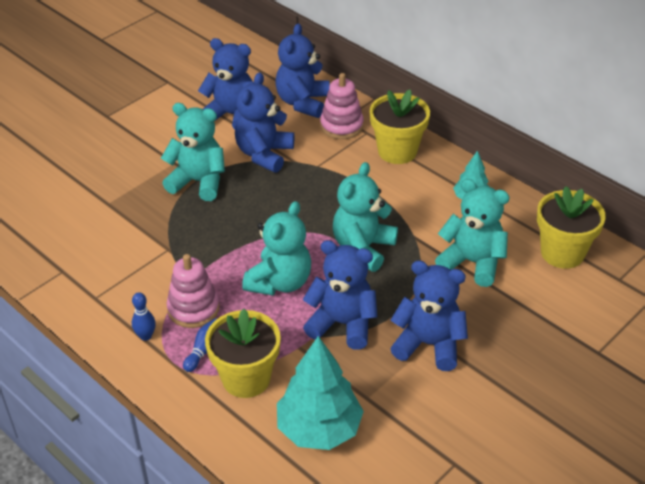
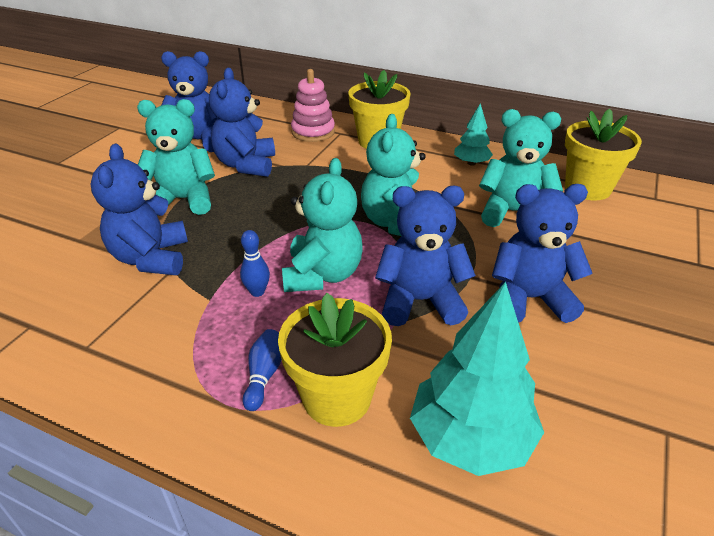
camera: 20 degrees left, 5 degrees down
(145, 336) = (173, 379): blue bowling pin -> blue bowling pin (257, 292)
(193, 309) = (228, 328): pink stacking toy -> none
(303, 102) = (266, 122): blue teddy bear -> blue teddy bear (151, 258)

